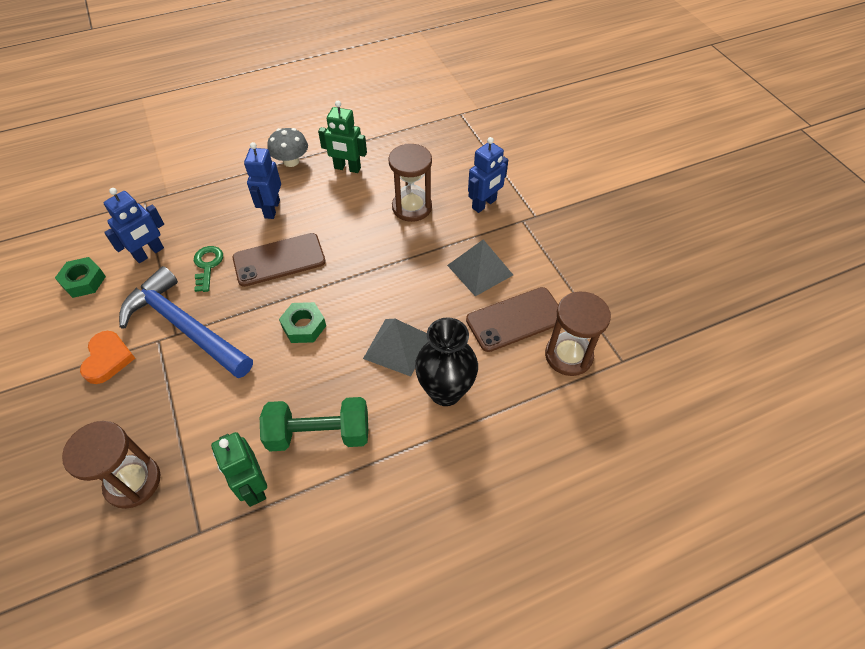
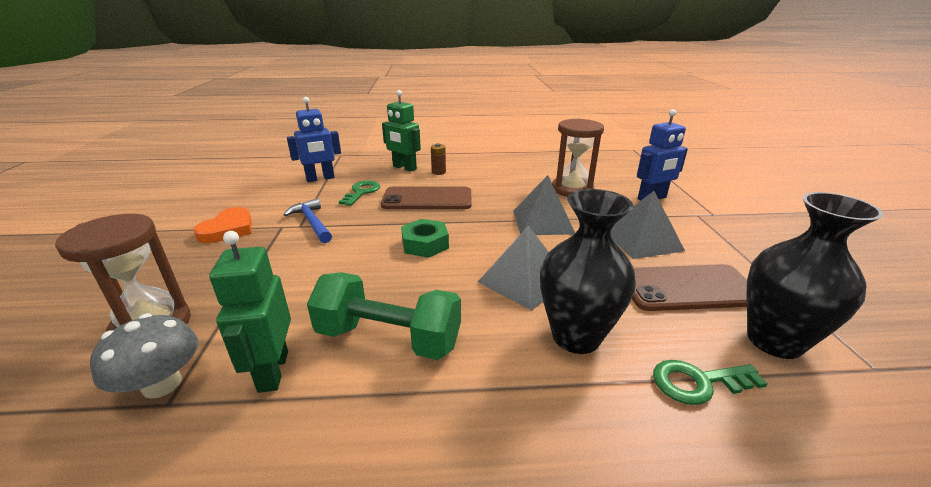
camera: 20 degrees right, 25 degrees down
(84, 281) = (257, 184): green nut -> none
(185, 326) = (312, 223): blue hammer -> blue hammer, size x0.50
(272, 209) = (438, 172): blue robot -> brown battery
(291, 161) = (469, 153): grey mushroom -> grey mushroom (162, 384)
(347, 168) = (517, 162): green robot -> green robot (404, 168)
(395, 266) = (543, 221): none -> grey pyramid
(522, 405) = (698, 382): none -> green key
(568, 355) = (774, 341): brown hourglass -> black vase

